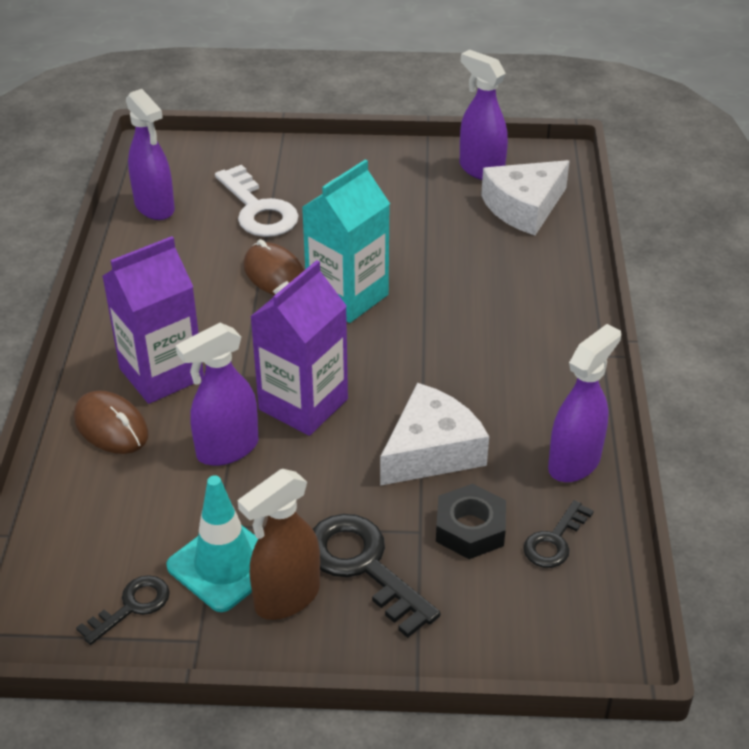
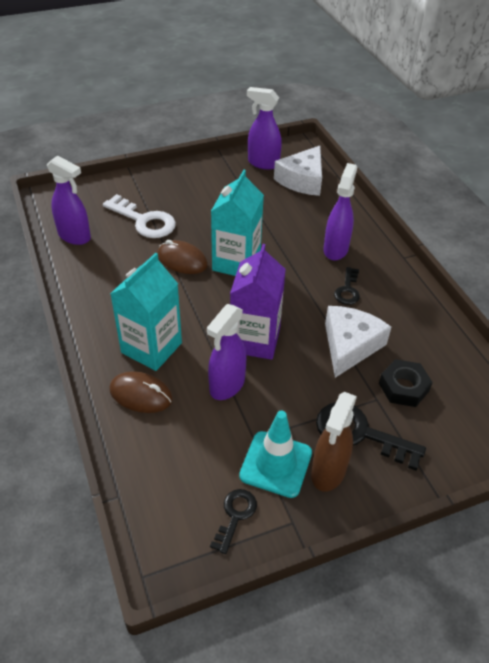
camera: 25 degrees left, 5 degrees up
(161, 374) = (151, 348): purple carton -> turquoise carton
(554, 541) = (453, 378): black key -> black key (347, 290)
(574, 463) = (432, 327): purple spray bottle -> purple spray bottle (336, 249)

